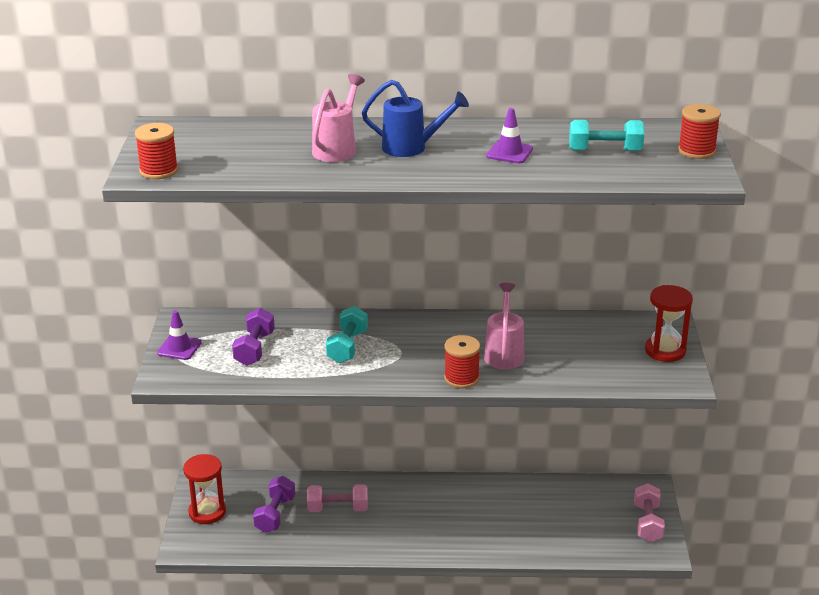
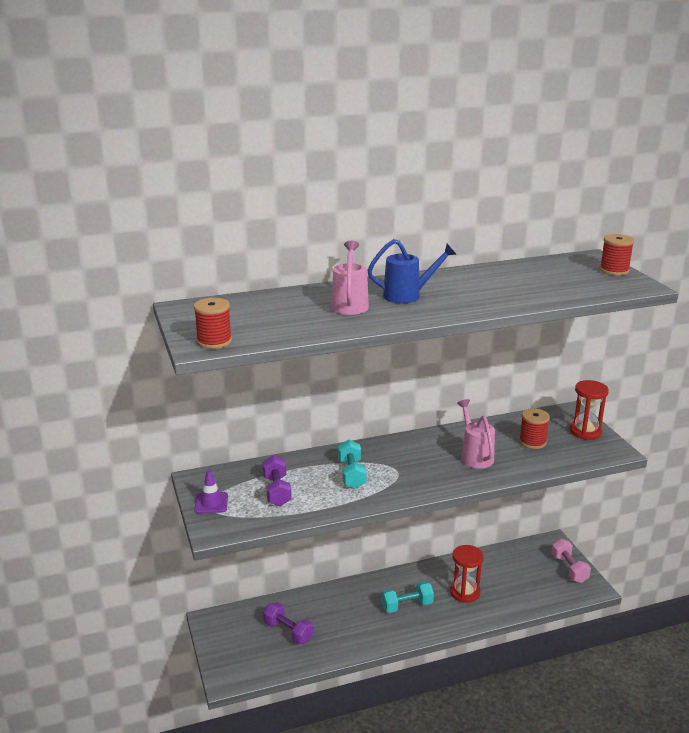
camera: 20 degrees left, 5 degrees down
(207, 512) = (230, 644): red hourglass -> red hourglass (464, 592)
(275, 514) = (288, 632): purple dumbbell -> purple dumbbell turned 45 degrees counterclockwise
(338, 509) = (336, 614): pink dumbbell -> none
(461, 378) = (458, 481): red spool -> red spool (532, 442)
(509, 152) = (485, 289): purple traffic cone -> none
(605, 150) = (552, 278): turquoise dumbbell -> turquoise dumbbell (406, 605)

